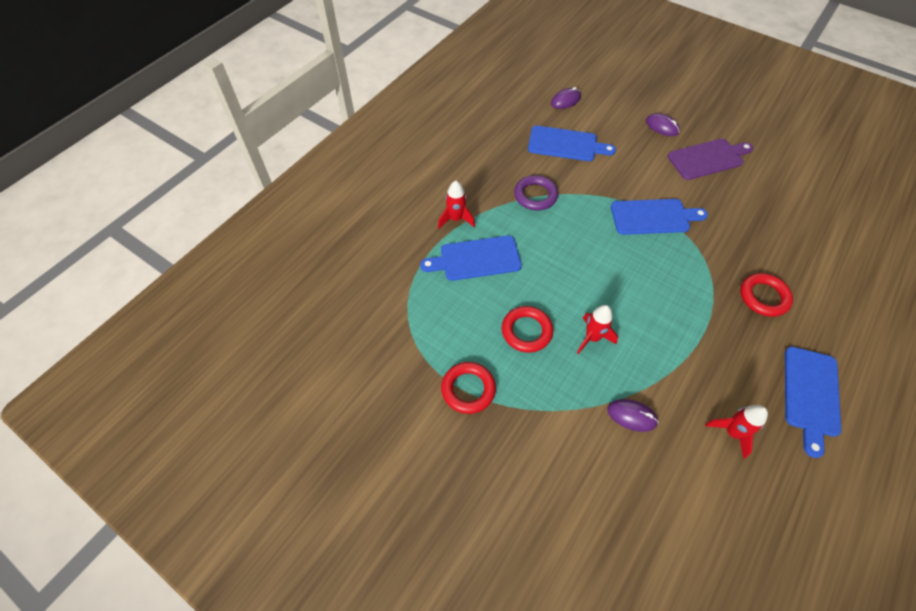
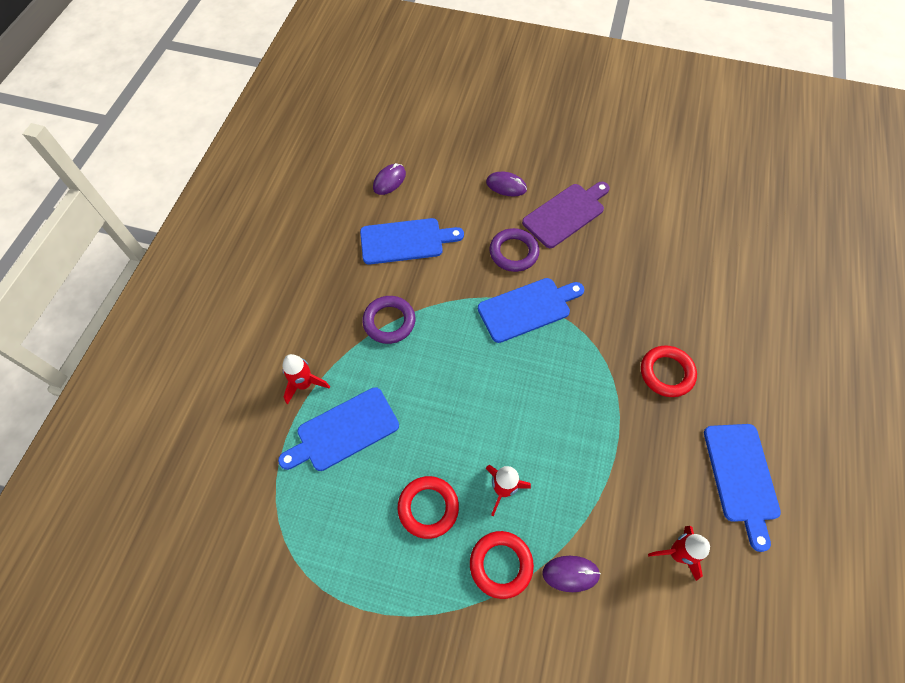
camera: 20 degrees left, 5 degrees up
(468, 389) = (383, 610): red ring -> red ring (501, 564)
(653, 175) = (513, 252): none -> purple ring

